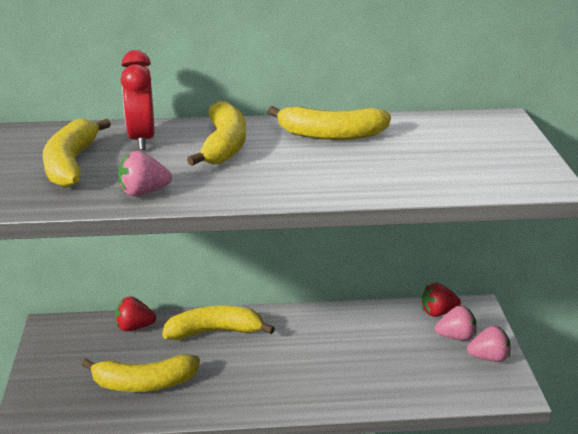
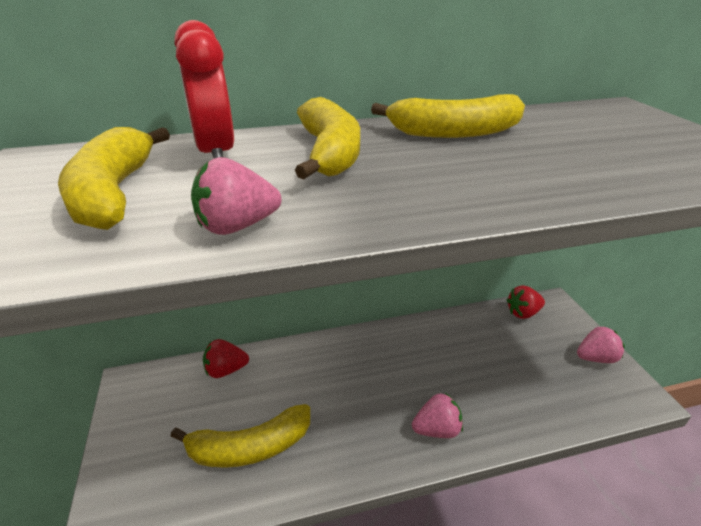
camera: 10 degrees left, 5 degrees up
(215, 331) = (314, 364): yellow banana -> none
(456, 337) = (552, 338): pink strawberry -> pink strawberry (437, 429)

